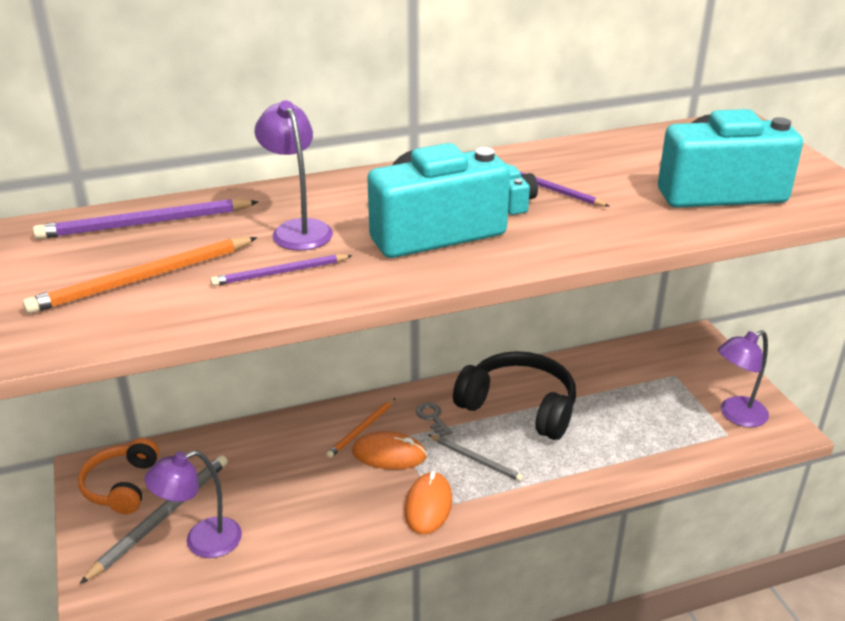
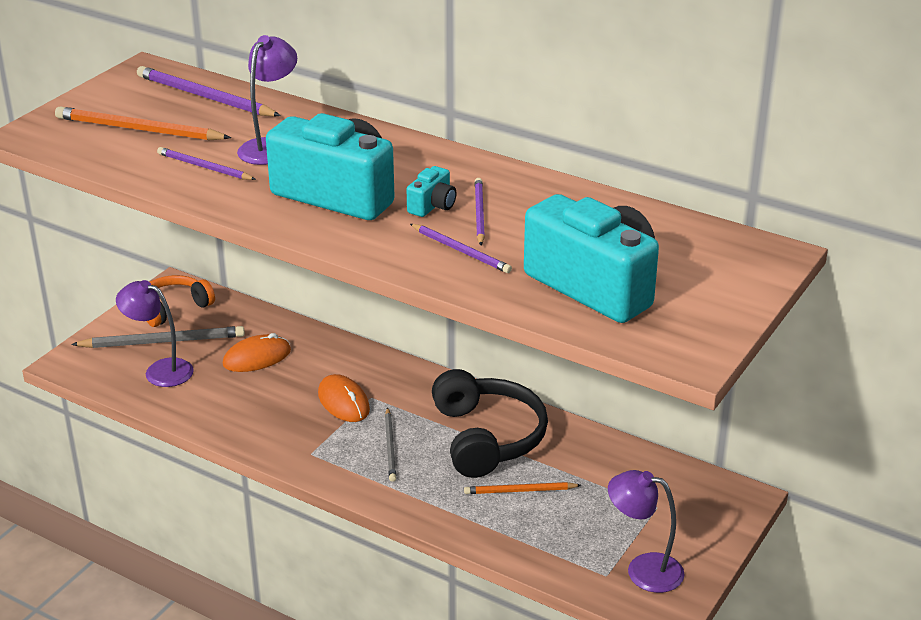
camera: 50 degrees right, 0 degrees up
(361, 430) = (355, 374): orange pencil -> orange pencil (520, 491)
(428, 505) = (309, 449): orange mouse -> orange mouse (257, 357)
(432, 418) = (413, 400): grey key -> none
(602, 218) = (461, 251): none -> purple pencil

